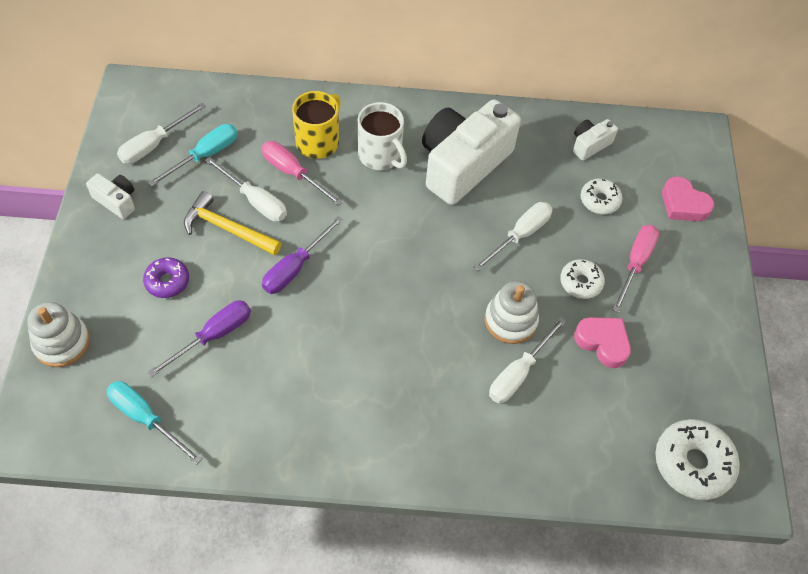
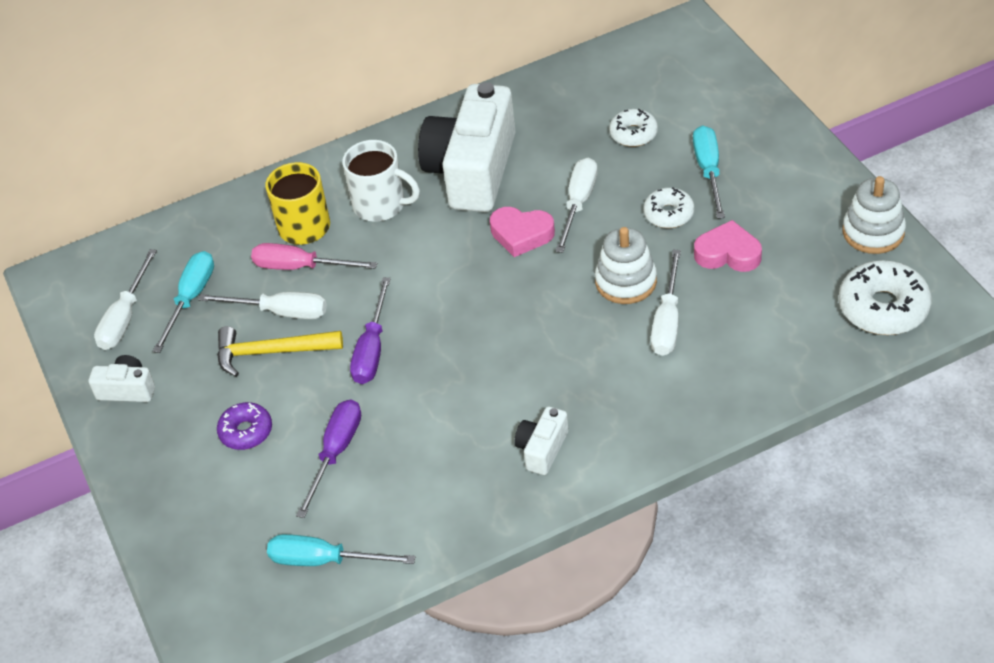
camera: 20 degrees left, 10 degrees down
(62, 343) = (177, 545): white stacking toy -> white stacking toy (873, 232)
(590, 145) = (587, 89): white camera -> white camera (542, 449)
(635, 263) = (709, 171): pink screwdriver -> turquoise screwdriver
(683, 204) = (716, 96): pink heart -> pink heart (521, 234)

